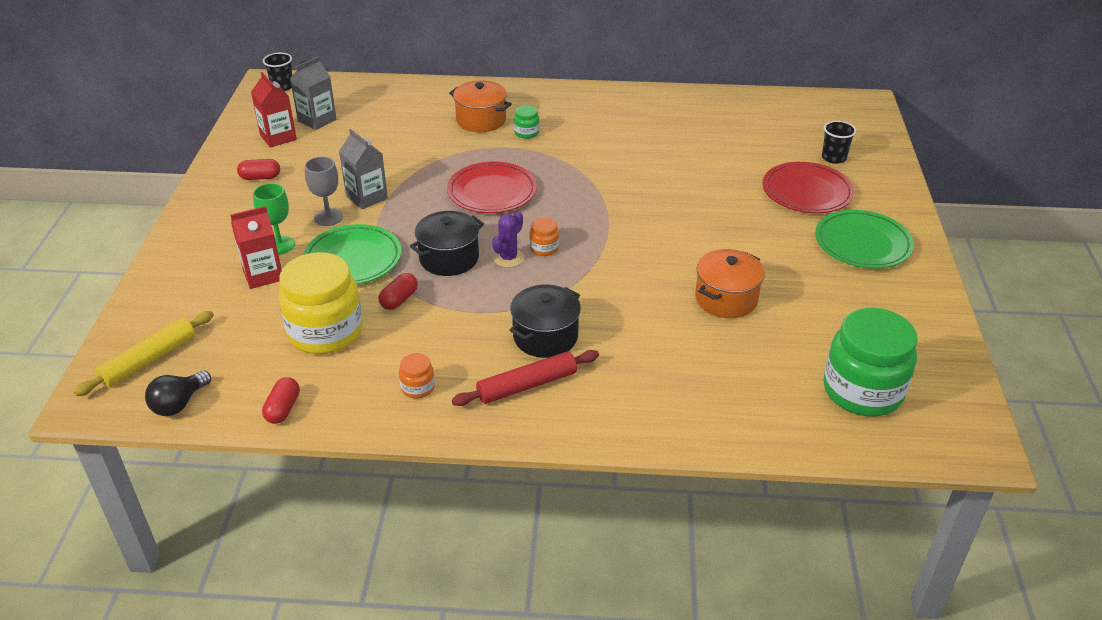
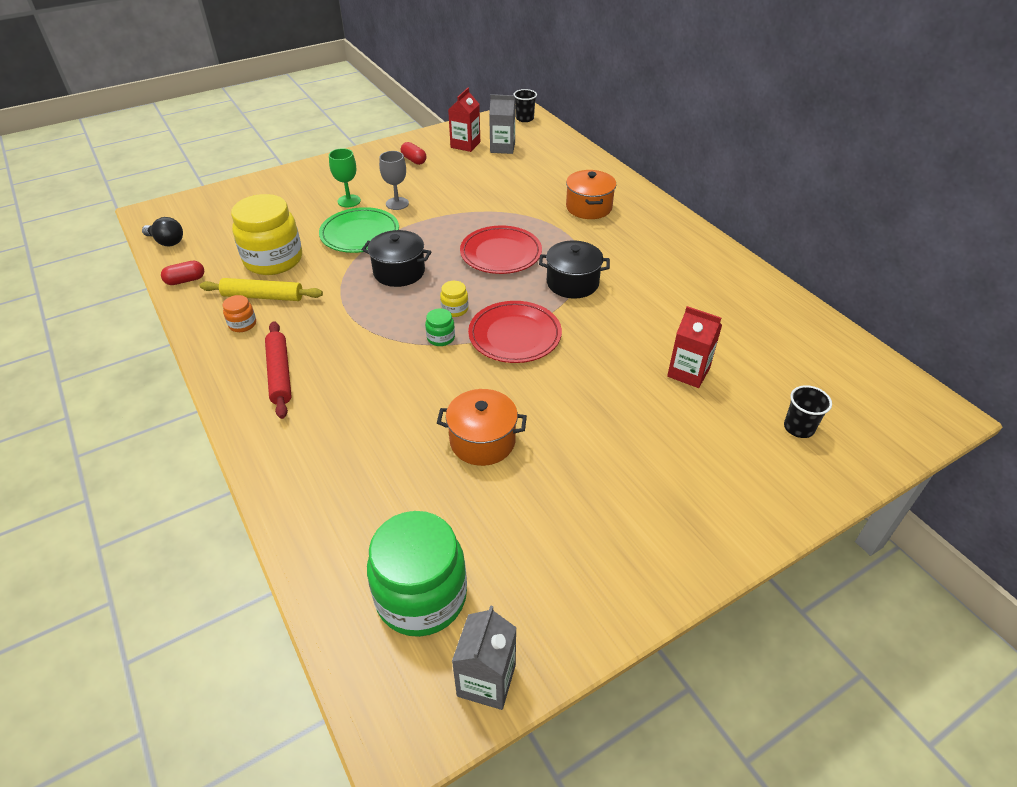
camera: 55 degrees right, 5 degrees up
(149, 360) = (200, 213): yellow rolling pin -> yellow rolling pin (263, 296)
(179, 404) = (167, 242): black light bulb -> black light bulb turned 150 degrees counterclockwise
(263, 275) = (312, 210): red carton -> red carton (688, 372)
(367, 197) = (435, 207): grey carton -> grey carton (486, 680)
(399, 300) = (332, 273): red capsule -> none
(508, 258) = (425, 298): purple cactus -> none
(526, 133) = (599, 234): green jar -> green jar (441, 338)
(527, 385) = (280, 374): red rolling pin -> red rolling pin turned 45 degrees clockwise
(544, 248) = (455, 309): orange jar -> yellow jar
(545, 336) = (345, 358): black pot -> black pot (572, 283)
(806, 192) = (711, 431): red plate -> red plate (515, 335)
(862, 244) = (668, 507): green plate -> none

